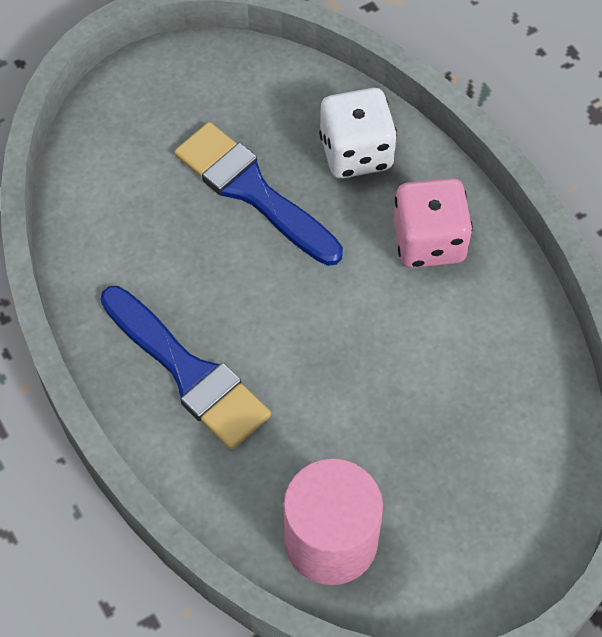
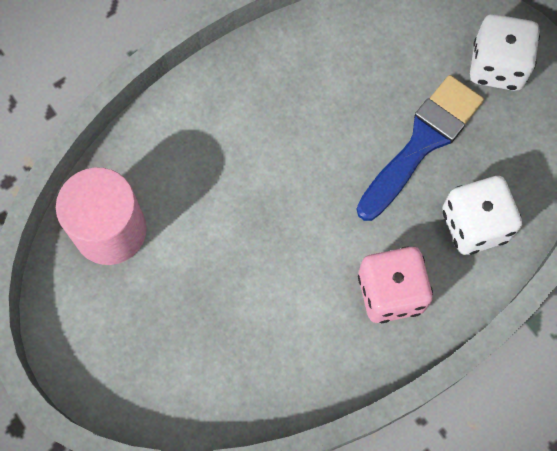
camera: 85 degrees right, 10 degrees up
(167, 107) = (497, 66): none -> white dice
(188, 372) = (246, 112): blue brush -> none

